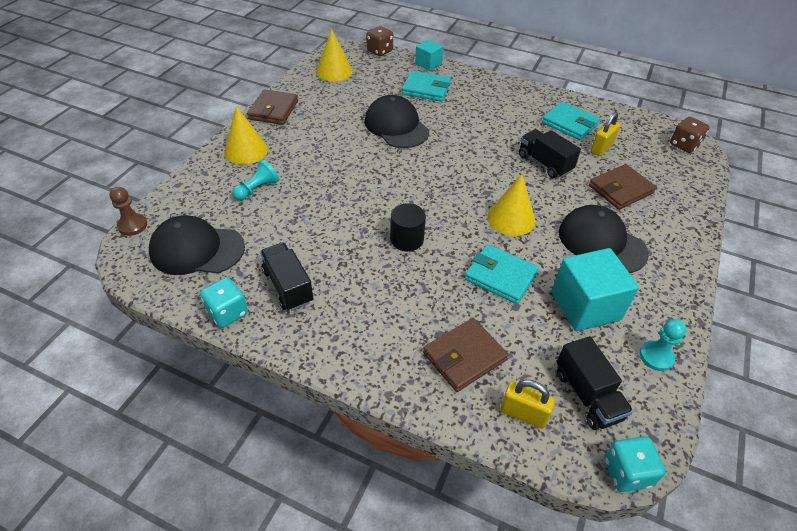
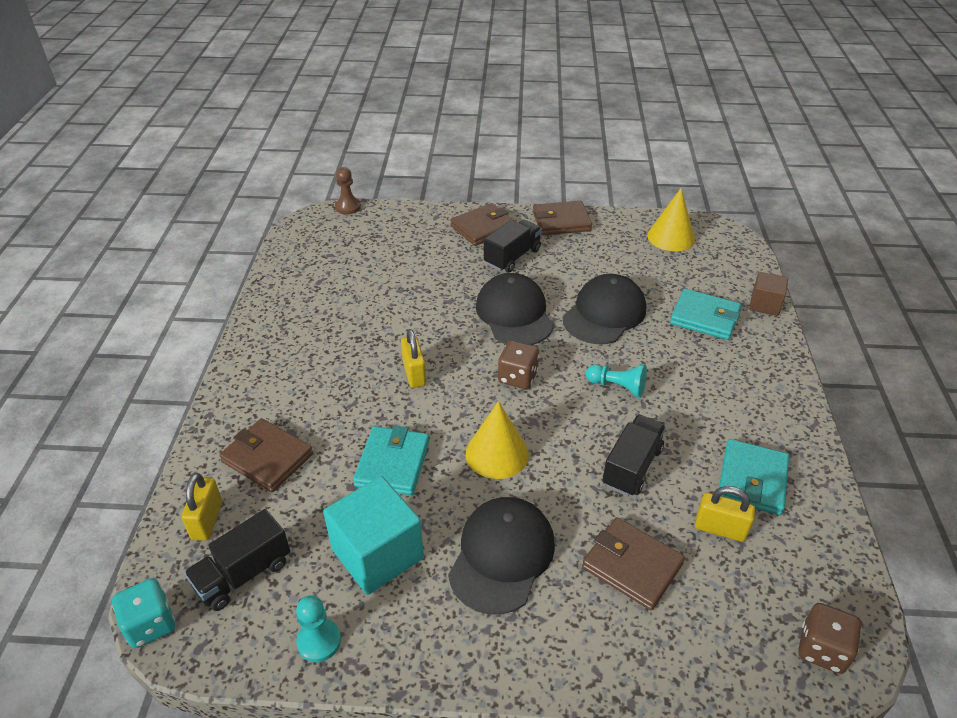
camera: 70 degrees right, 5 degrees down
(197, 249) = (336, 249): black cap -> black cap (514, 314)
(228, 313) = (271, 291): turquoise dice -> none
(246, 151) = (483, 228): yellow cone -> brown wallet
(257, 189) = (432, 253): turquoise pawn -> turquoise pawn (617, 386)
(288, 286) = (314, 314): black truck -> black truck (512, 257)
(379, 51) = (751, 257): brown dice -> brown dice (518, 377)
(407, 239) = (414, 374): black cylinder -> yellow padlock
(426, 89) = (704, 317): turquoise wallet -> turquoise wallet turned 60 degrees counterclockwise
(428, 64) = (764, 305): turquoise cube -> brown cube

